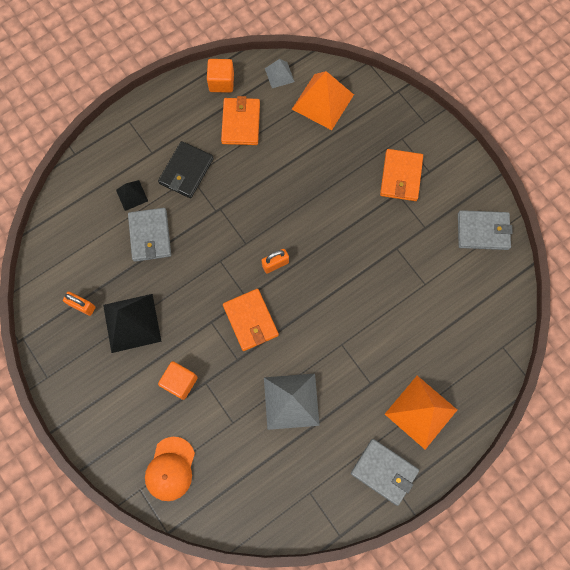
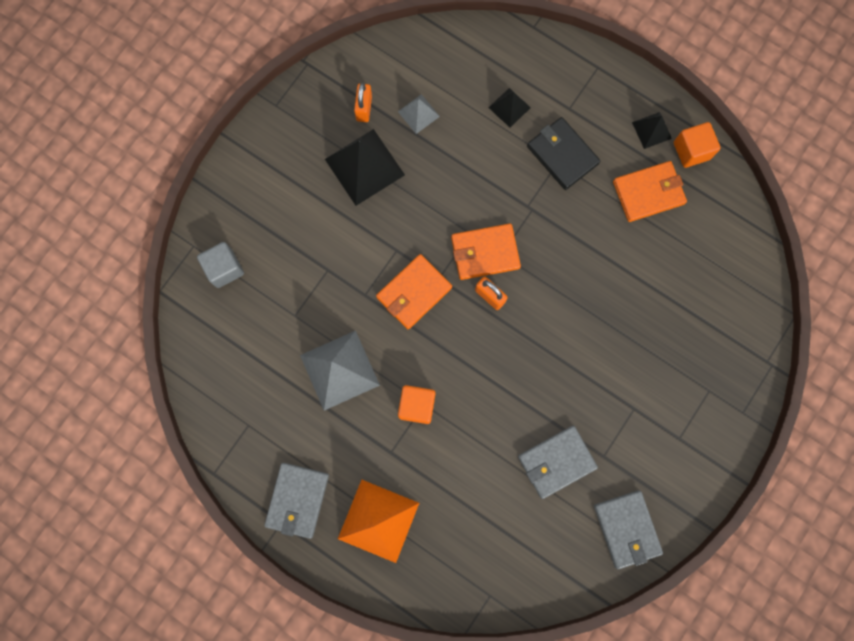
camera: 70 degrees right, 5 degrees up
(150, 236) = (470, 146): grey wallet -> grey wallet (556, 462)
(170, 469) = (224, 269): orange cap -> grey cube
(180, 382) = (318, 243): orange cube -> orange cube (417, 406)
(186, 171) = (562, 155): black wallet -> black wallet turned 45 degrees clockwise
(194, 102) = (651, 130): none -> black pyramid
(279, 75) = (731, 214): grey pyramid -> grey pyramid (418, 114)
(323, 101) = (717, 278): orange pyramid -> none
(401, 176) = (657, 406): orange wallet -> orange wallet (485, 253)

